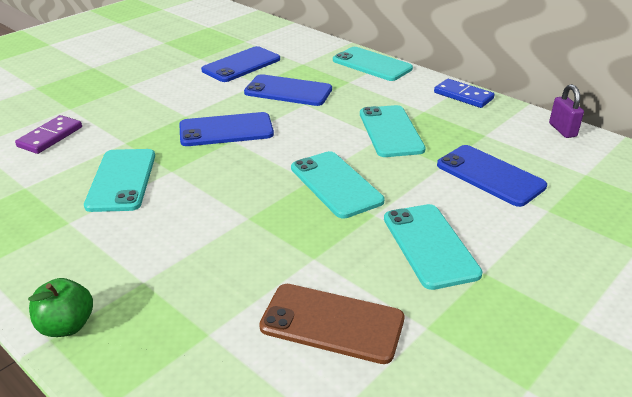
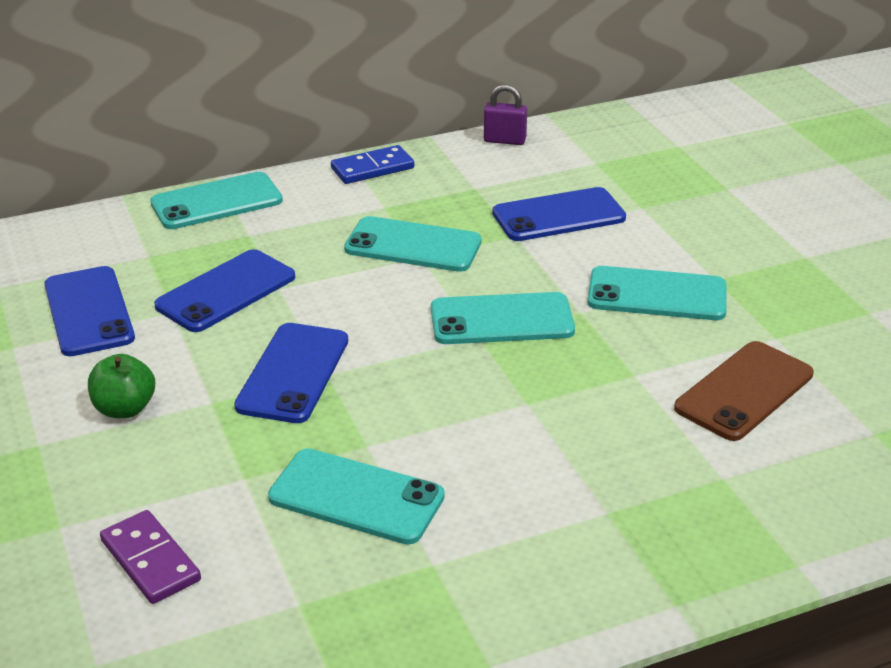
camera: 65 degrees left, 0 degrees up
(67, 326) = (658, 587): green apple -> green apple (125, 409)

